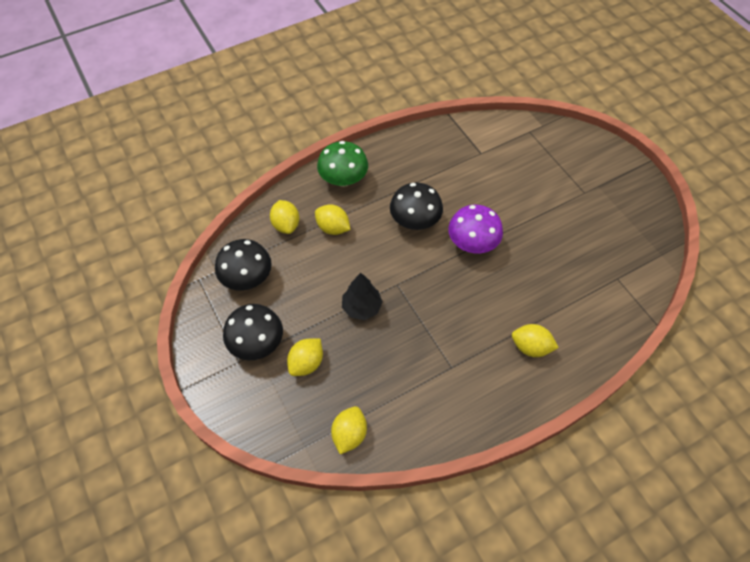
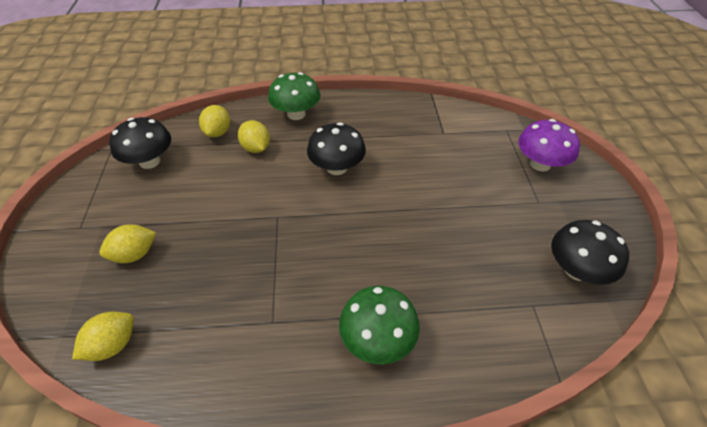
camera: 25 degrees right, 10 degrees down
(257, 343) = (108, 218): black mushroom -> black mushroom (576, 270)
(362, 307) = (227, 224): black tree -> none
(472, 243) = (381, 207): purple mushroom -> purple mushroom (540, 164)
(530, 347) = (377, 339): yellow lemon -> green mushroom

